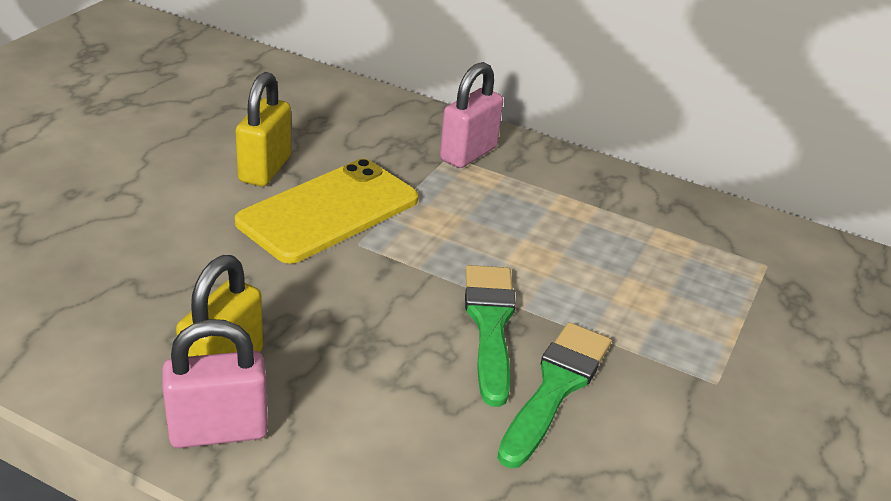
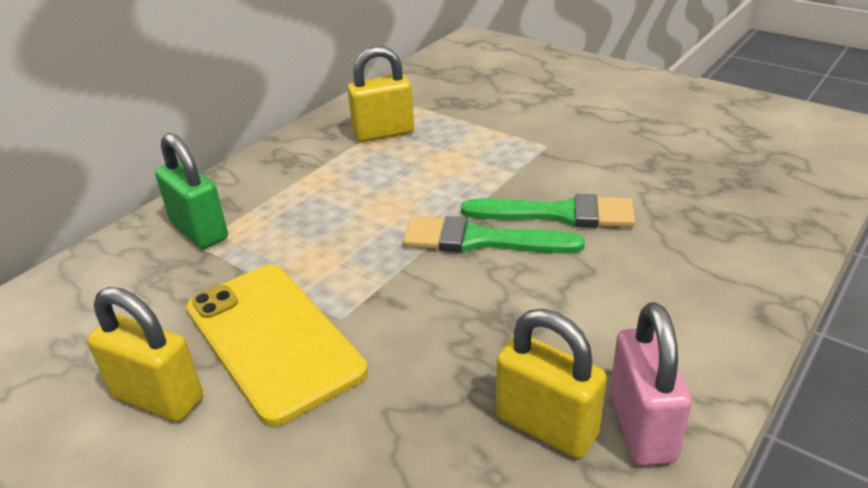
camera: 75 degrees left, 0 degrees up
(468, 154) = (199, 231): pink padlock -> green padlock
(556, 387) = (558, 214): green brush -> green brush turned 150 degrees clockwise
(686, 244) = (383, 133): none -> yellow padlock

